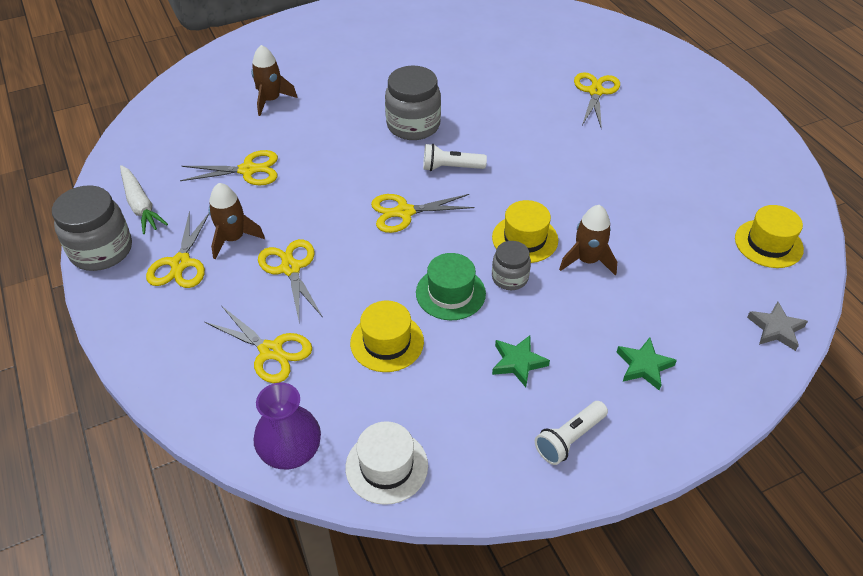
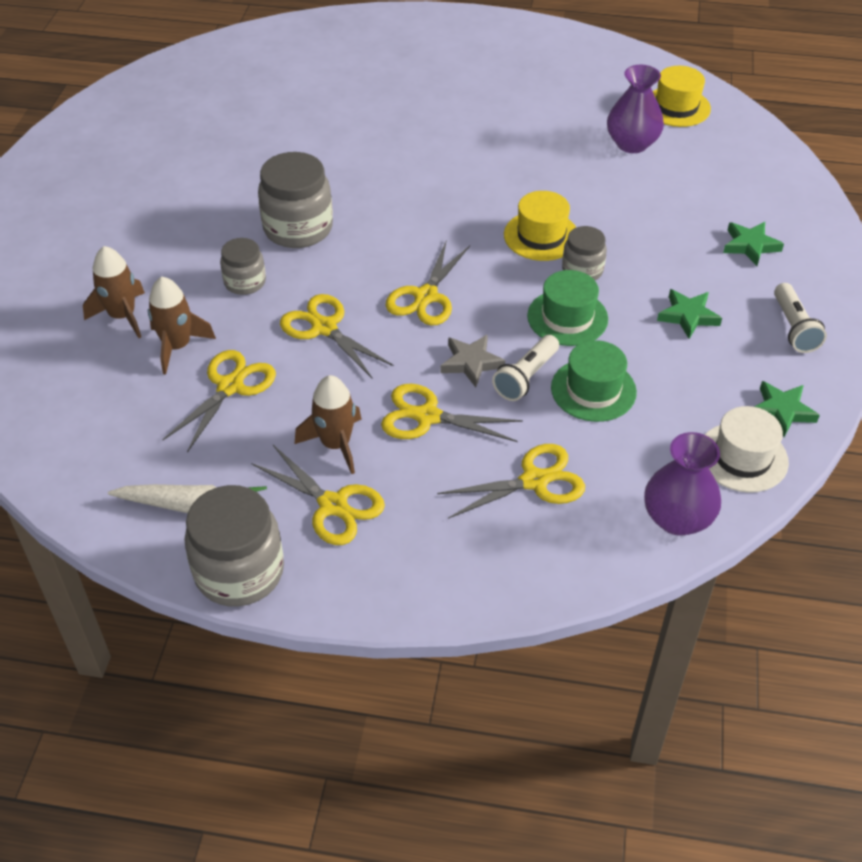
camera: 55 degrees left, 0 degrees up
(342, 130) = (245, 282): none -> grey jar
(387, 342) = (593, 390): yellow hat -> green hat
(450, 167) = (393, 234): white flashlight -> white flashlight (526, 377)
(461, 471) = (781, 411): none -> green star
(587, 260) = (604, 213): brown rocket -> brown rocket (177, 346)
(595, 92) = (385, 89): yellow scissors -> yellow scissors (324, 328)
(688, 239) = (632, 144): none -> purple vase
(776, 329) = (768, 156): grey star -> grey star (471, 363)

